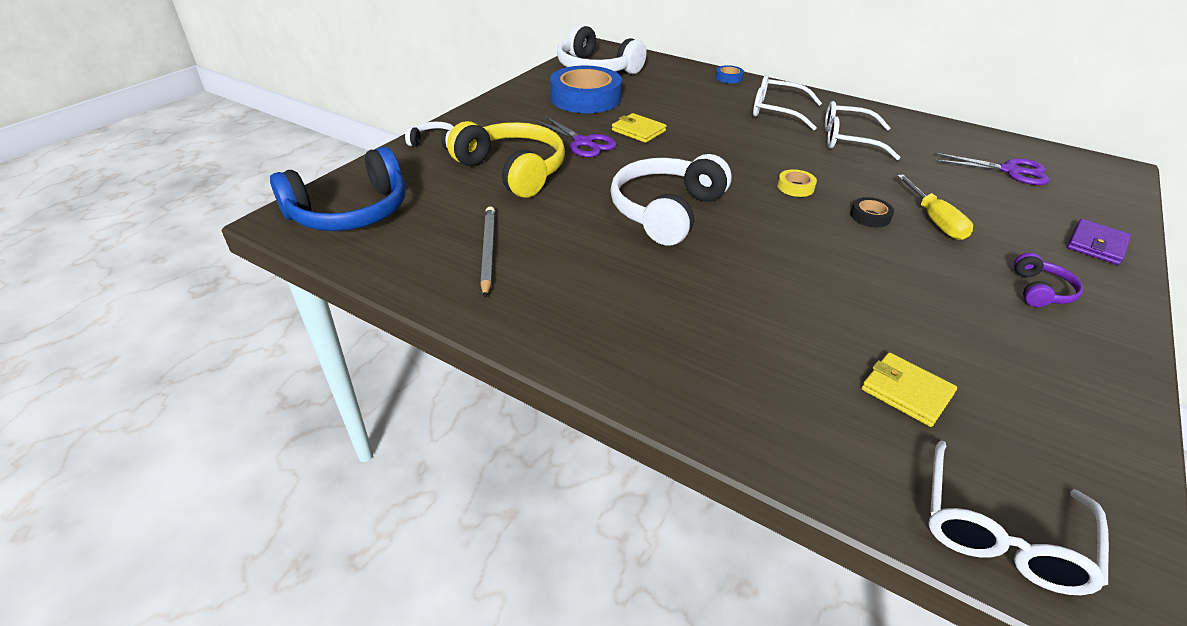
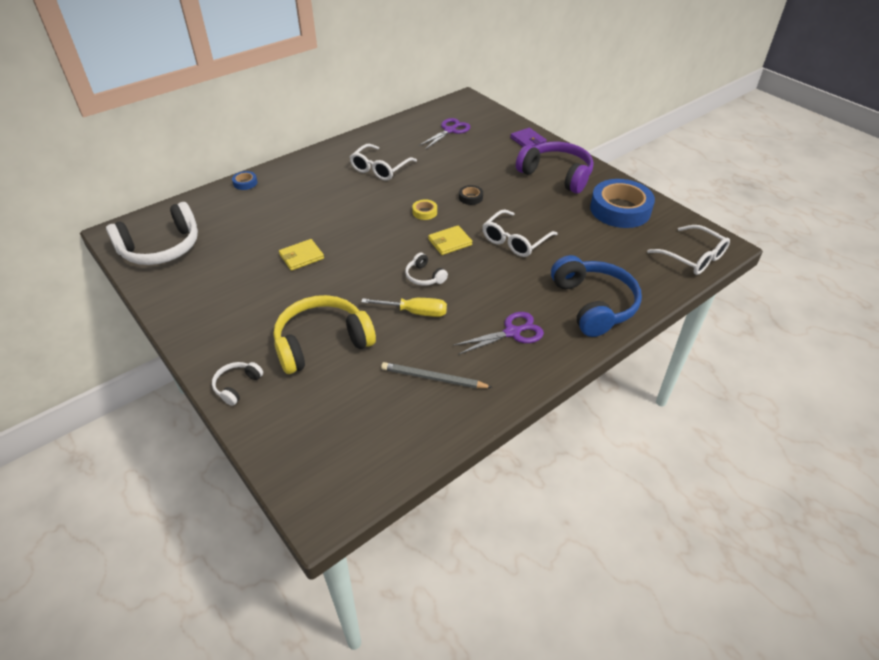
camera: 70 degrees left, 5 degrees up
(350, 212) = (333, 460): blue headphones -> blue headphones (594, 304)
(583, 143) = (301, 291): purple scissors -> purple scissors (512, 332)
(585, 98) = (219, 270): blue tape -> blue tape (620, 209)
(666, 211) = (424, 277): white headphones -> white headphones, size x0.47
(777, 111) = (319, 181): white glasses -> white glasses (515, 240)
(906, 392) = (614, 247): yellow wallet -> yellow wallet (450, 242)
(934, 220) = (485, 178): yellow screwdriver -> yellow screwdriver (415, 312)
(1040, 291) = (556, 175): purple headphones -> purple headphones, size x2.14

